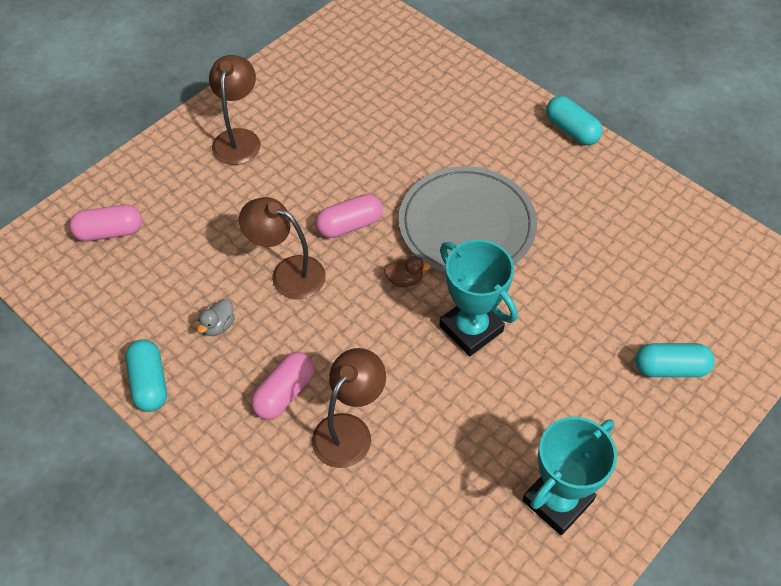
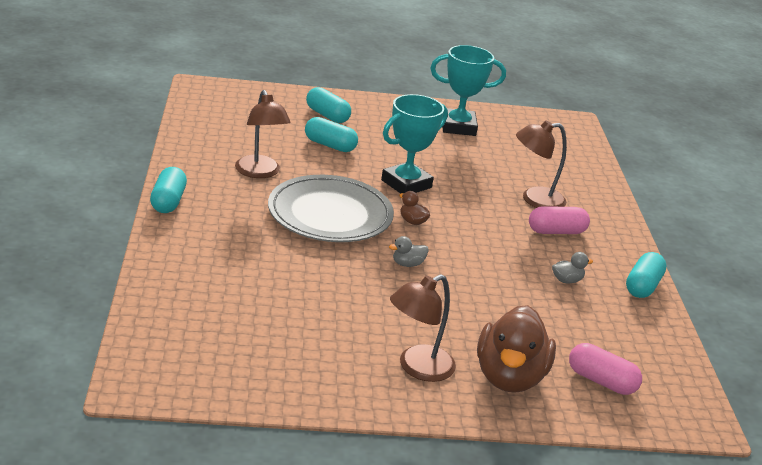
camera: 140 degrees left, 25 degrees down
(175, 181) = (509, 377): none -> brown duck
(288, 273) = (486, 272): brown lamp -> brown lamp (260, 172)
(349, 225) = (407, 264): pink capsule -> grey duck
(471, 329) = (406, 184): turquoise trophy -> turquoise trophy turned 45 degrees clockwise
(596, 318) = (330, 145): none -> turquoise capsule

